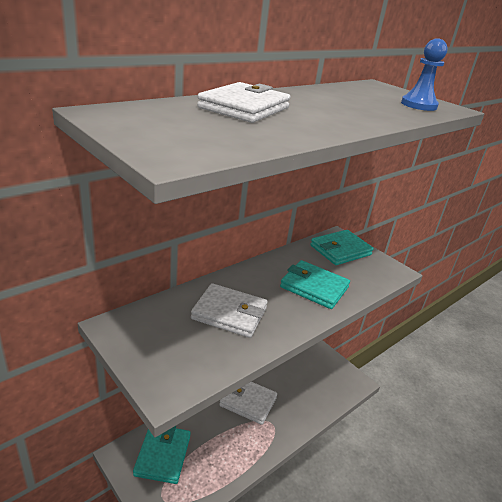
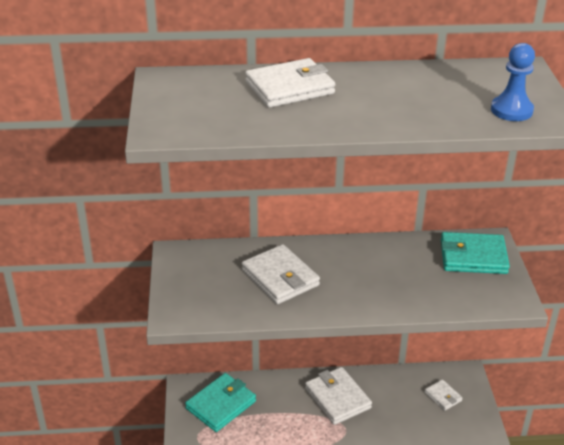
camera: 40 degrees right, 5 degrees up
(311, 366) = (443, 396): none -> white wallet
(314, 287) = (392, 284): turquoise wallet -> none

